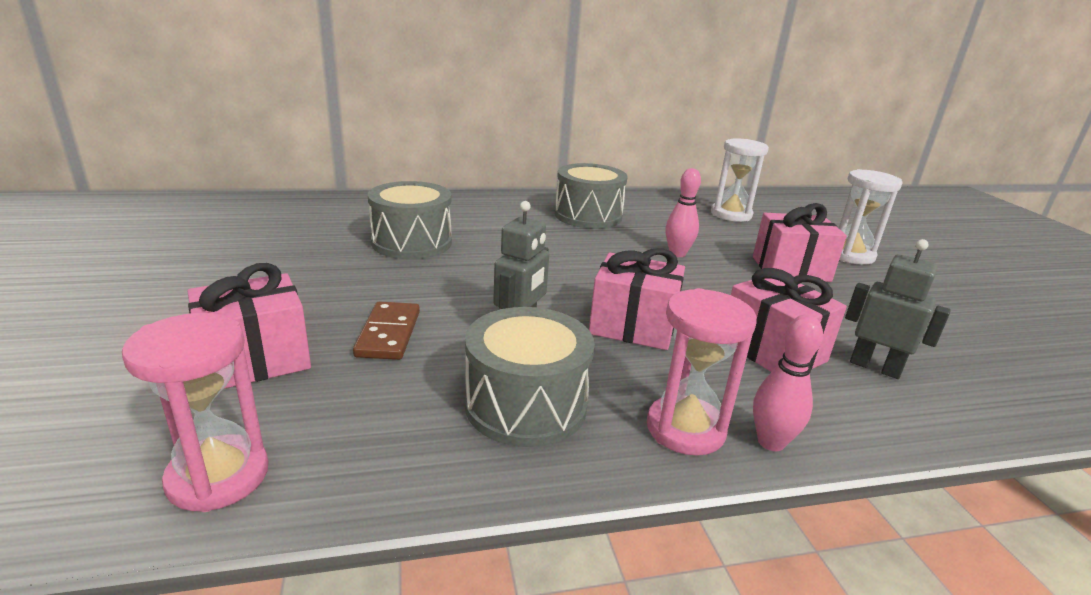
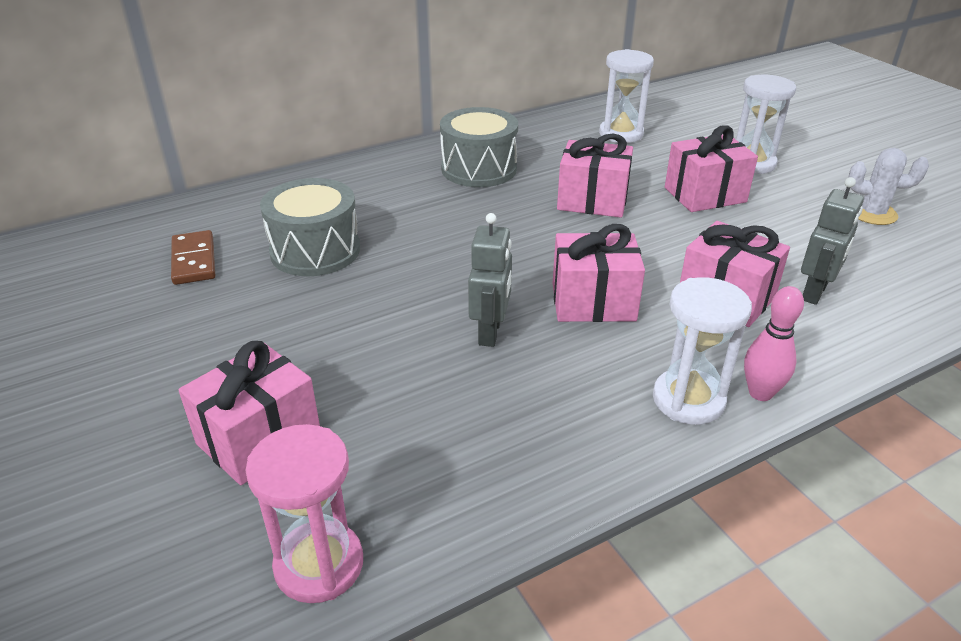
camera: 15 degrees left, 10 degrees up
(388, 334) = (368, 372): brown domino -> brown domino (193, 260)
(526, 405) = (543, 415): grey drum -> none
(677, 254) = (592, 200): pink bowling pin -> pink gift
(685, 429) = (688, 400): pink hourglass -> white hourglass
(875, 367) = (815, 292): grey robot -> grey robot turned 105 degrees clockwise
(968, 315) = (872, 213): none -> white cactus

